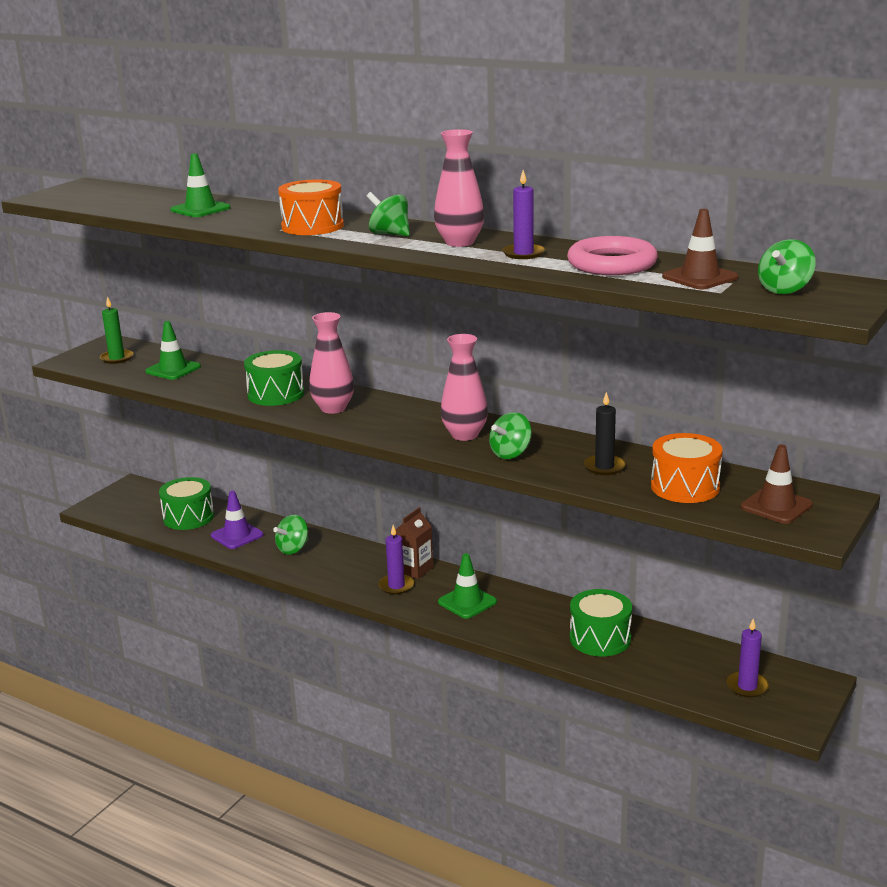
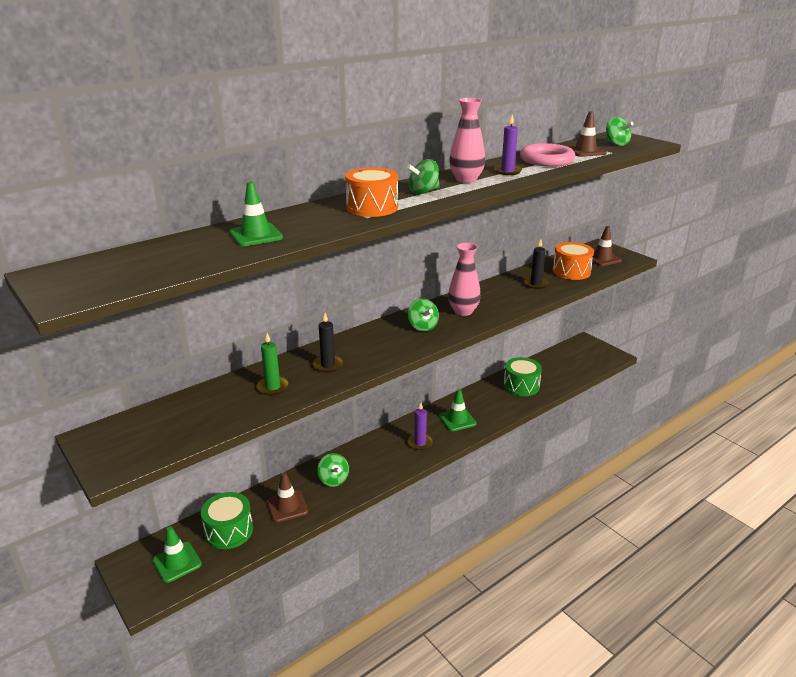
camera: 70 degrees left, 5 degrees up
(117, 358) = (143, 436): green candle -> green candle (273, 387)
(173, 369) = (215, 406): green traffic cone -> green traffic cone (177, 562)
(237, 535) = (287, 506): purple traffic cone -> brown traffic cone
(276, 394) = (328, 365): green drum -> black candle
(333, 408) = (379, 346): pink vase -> none
(414, 569) = (403, 431): brown carton -> none
(510, 453) = (501, 303): green spinning top -> green spinning top (422, 327)
(747, 686) = (582, 358): purple candle -> none

